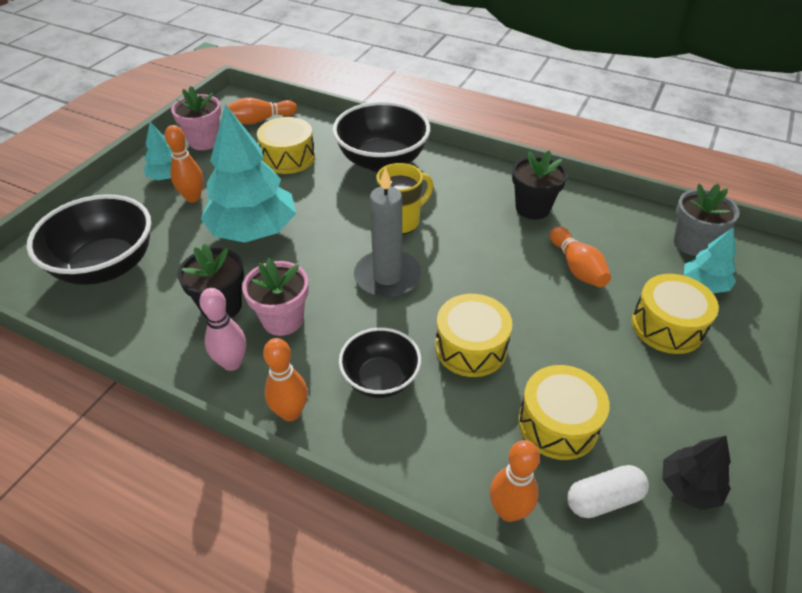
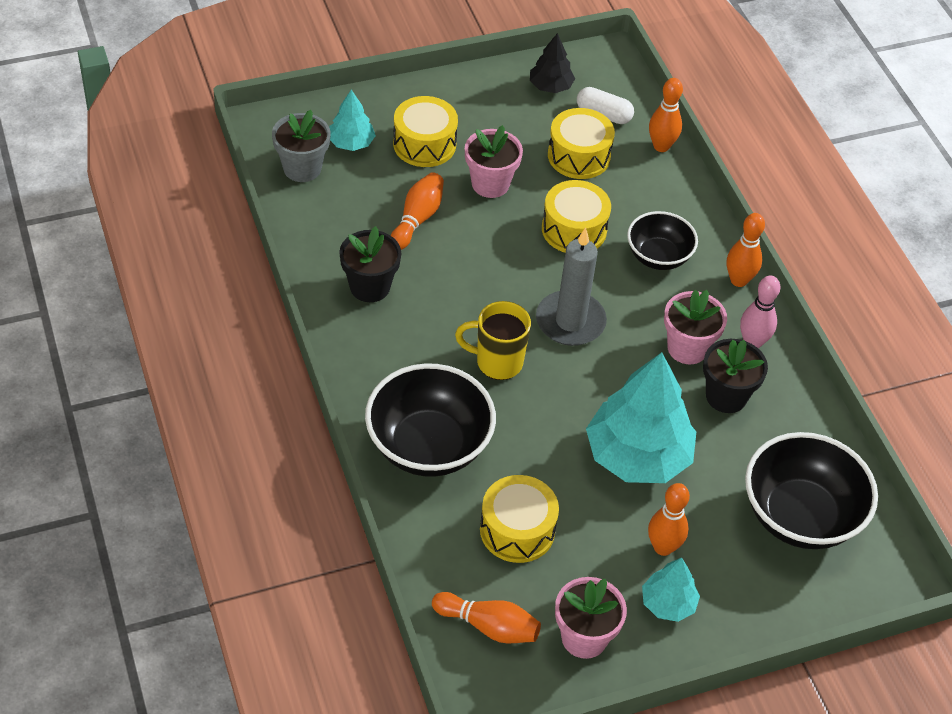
camera: 140 degrees left, 5 degrees up
(577, 334) = (490, 184): none -> pink flower pot

